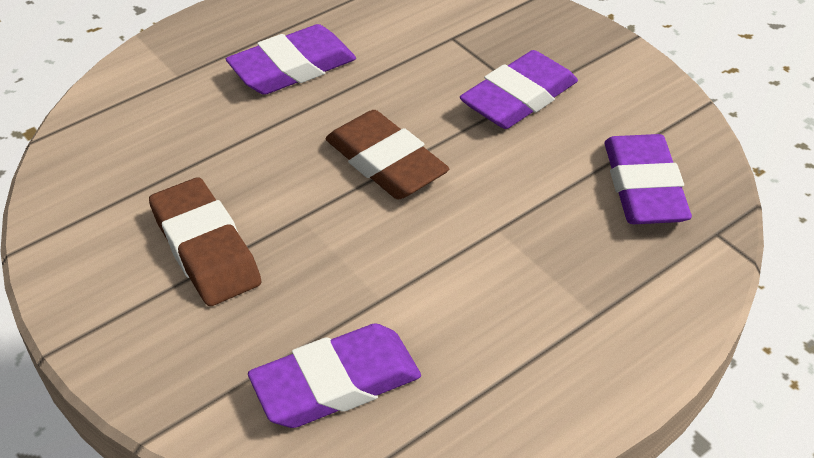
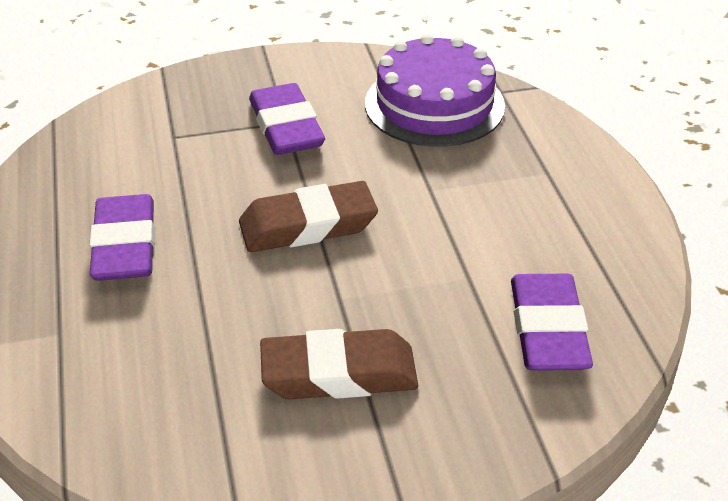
camera: 65 degrees left, 5 degrees down
(643, 187) = (434, 104): purple eraser -> purple cake

